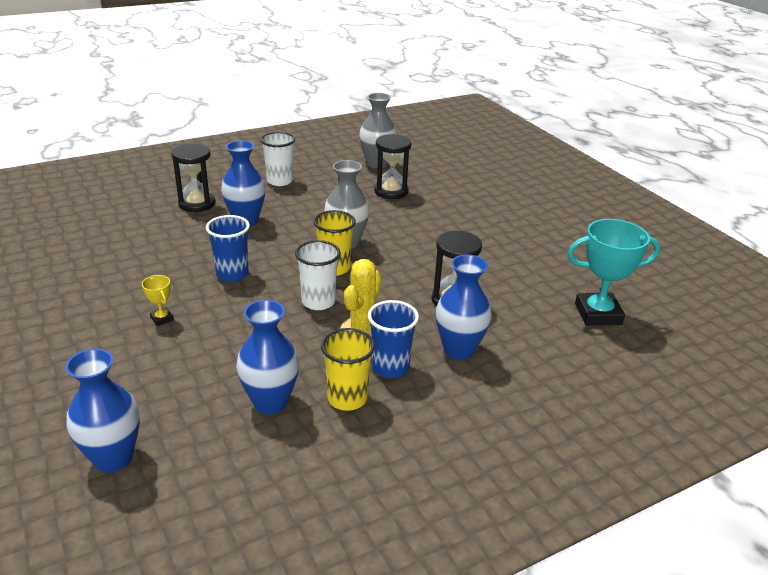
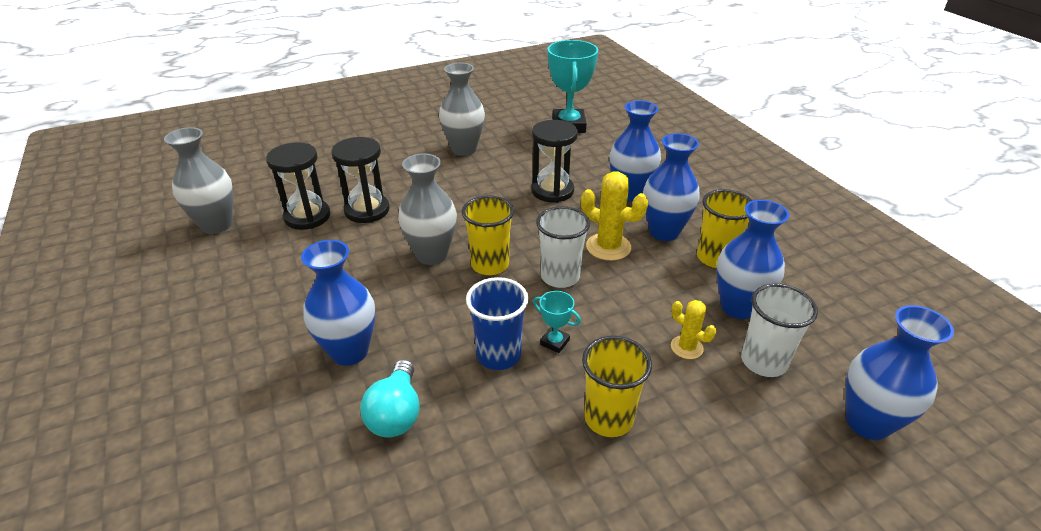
camera: 85 degrees left, 5 degrees up
(162, 318) = (608, 418): yellow trophy -> yellow cup
(190, 240) = (396, 413): none -> turquoise light bulb
(197, 203) = (268, 420): black hourglass -> black hourglass (367, 210)
(223, 363) = (686, 347): none -> yellow cactus
(241, 298) = (554, 342): none -> turquoise trophy
(279, 181) = (226, 320): white cup -> white cup (763, 362)
(390, 367) = (664, 232): blue cup -> blue vase
(516, 250) = (464, 149): none -> grey vase

